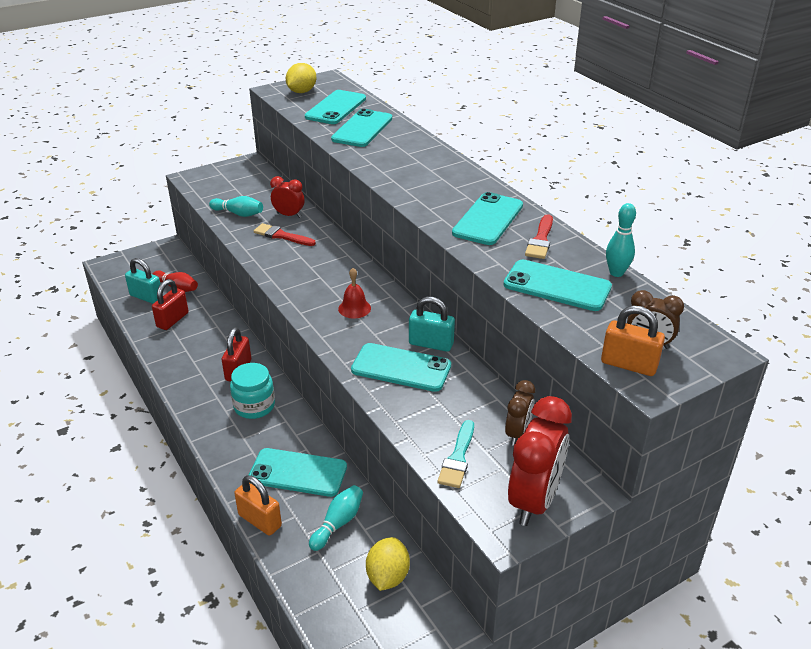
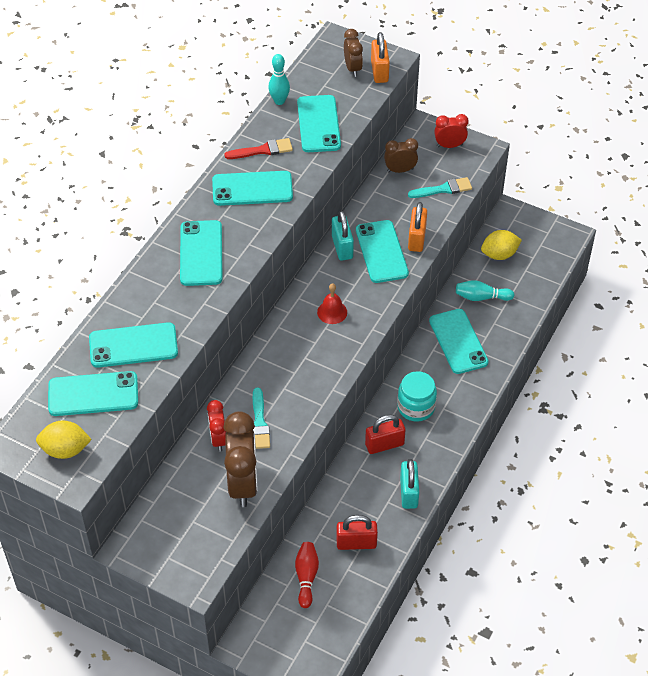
camera: 120 degrees left, 15 degrees up
(146, 297) = (338, 593): turquoise padlock -> turquoise padlock (409, 493)
(238, 214) = (243, 484): turquoise bowling pin -> brown clock
(260, 520) = (512, 338): orange padlock -> orange padlock (416, 239)
(281, 236) = (259, 423): red brush -> turquoise brush
(429, 175) = (201, 253): none -> turquoise phone
(534, 501) = (449, 145): red clock -> red clock, size x0.55

